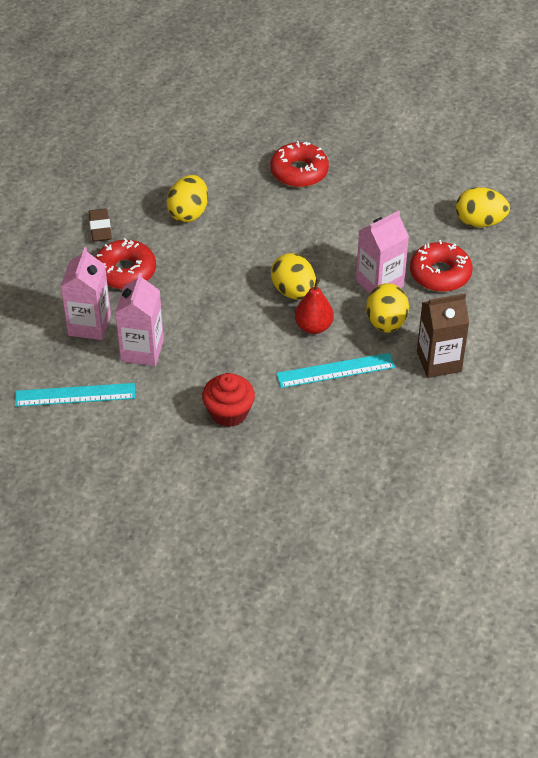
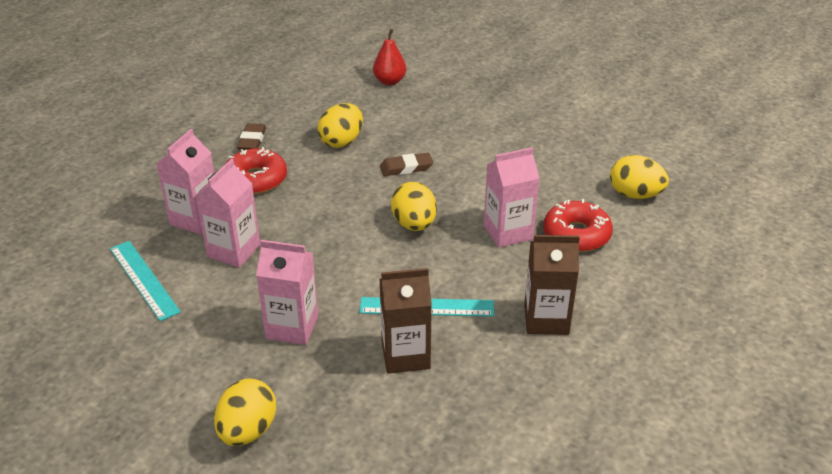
camera: 15 degrees right, 10 degrees down
(75, 395) = (144, 279): turquoise ruler -> turquoise ruler turned 45 degrees clockwise
(229, 412) = (292, 327): red cupcake -> pink carton
(262, 231) = (406, 168): none -> brown eraser
(299, 172) = (464, 125): red donut -> none
(313, 326) = (421, 260): red pear -> red pear (389, 81)
(334, 418) = (405, 355): none -> brown carton
(386, 323) = (501, 270): yellow egg -> yellow egg (247, 431)

